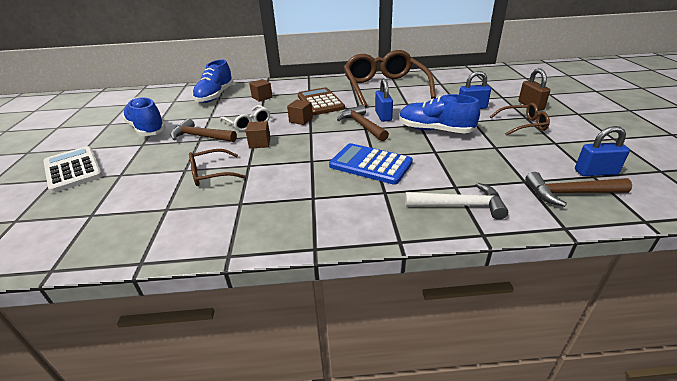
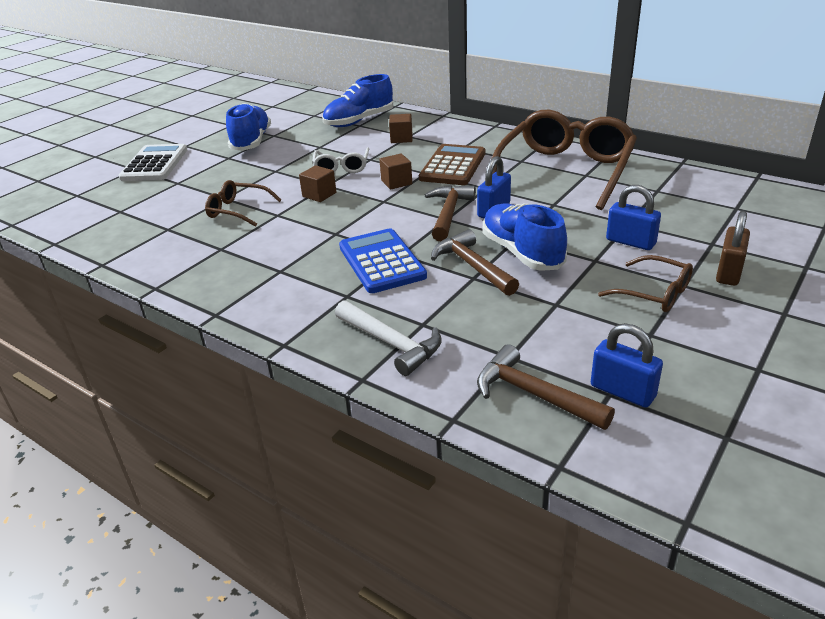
camera: 40 degrees right, 0 degrees up
(201, 136) = (281, 167): brown hammer -> brown hammer (473, 266)

